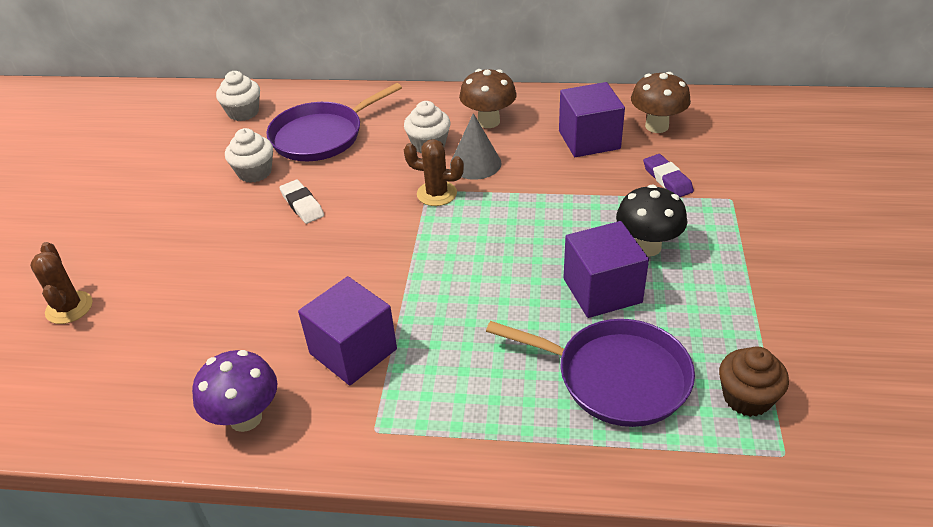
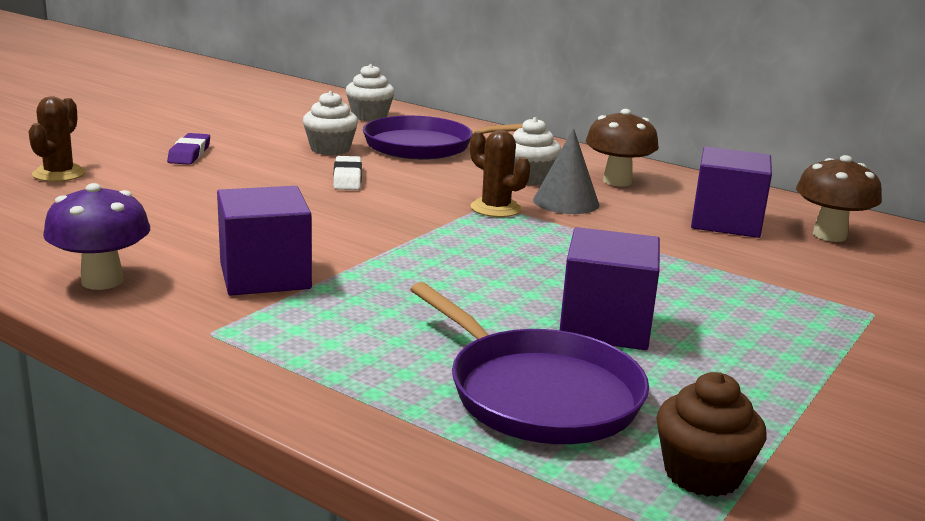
camera: 25 degrees right, 20 degrees down
(647, 247) = (707, 313): black mushroom -> none
(667, 179) = (797, 274): purple eraser -> purple eraser (189, 154)

